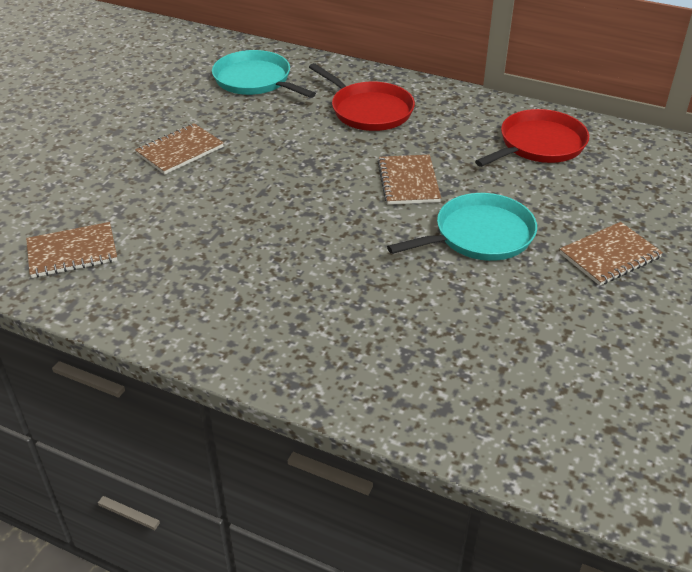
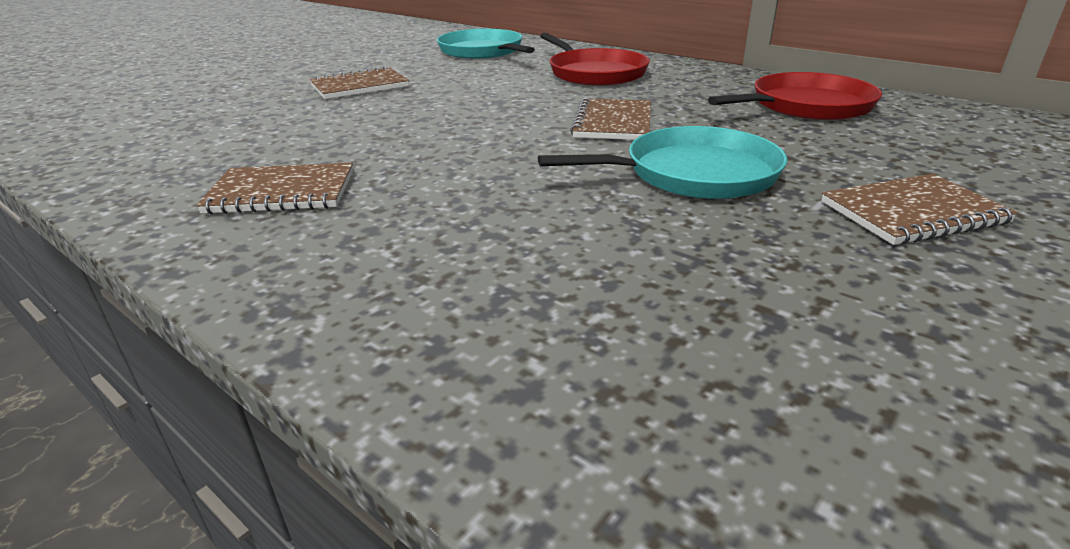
camera: 15 degrees right, 10 degrees down
(72, 252) = (153, 145): brown notebook -> brown notebook (282, 192)

